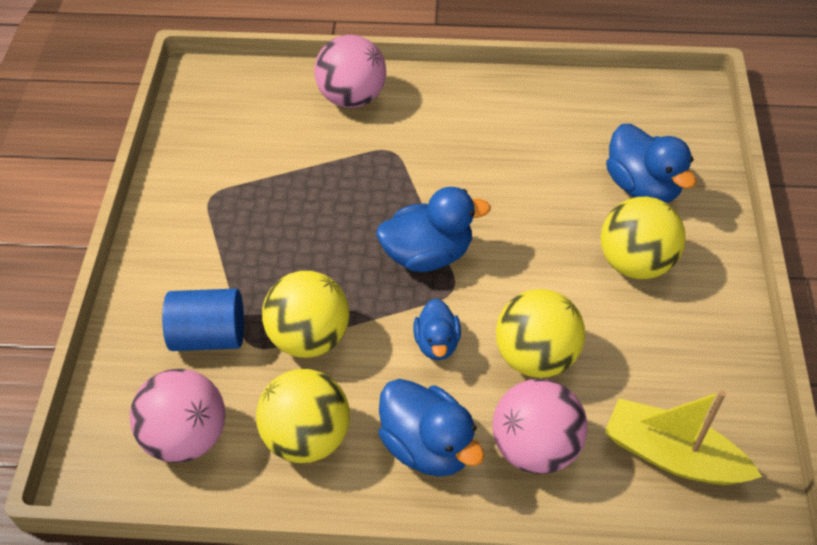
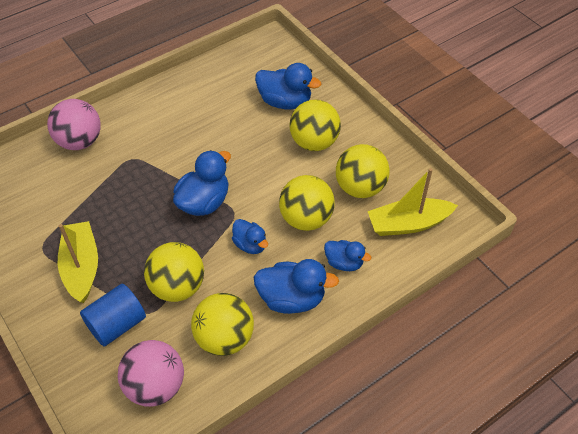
camera: 40 degrees left, 0 degrees up
(230, 245) = (81, 267): none -> yellow boat
(535, 447) = (344, 263): pink ball -> blue duck
(646, 361) = (360, 188): none -> yellow ball

